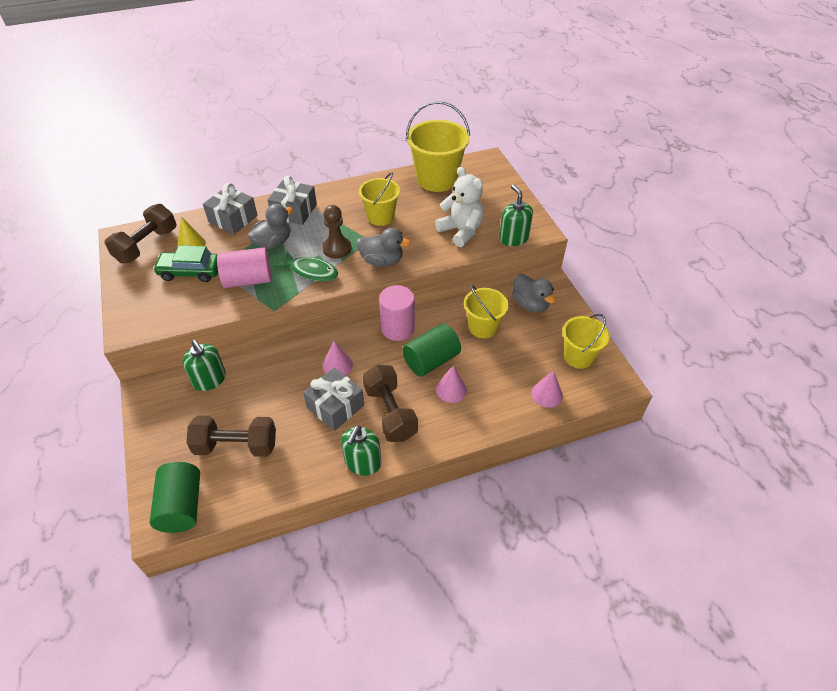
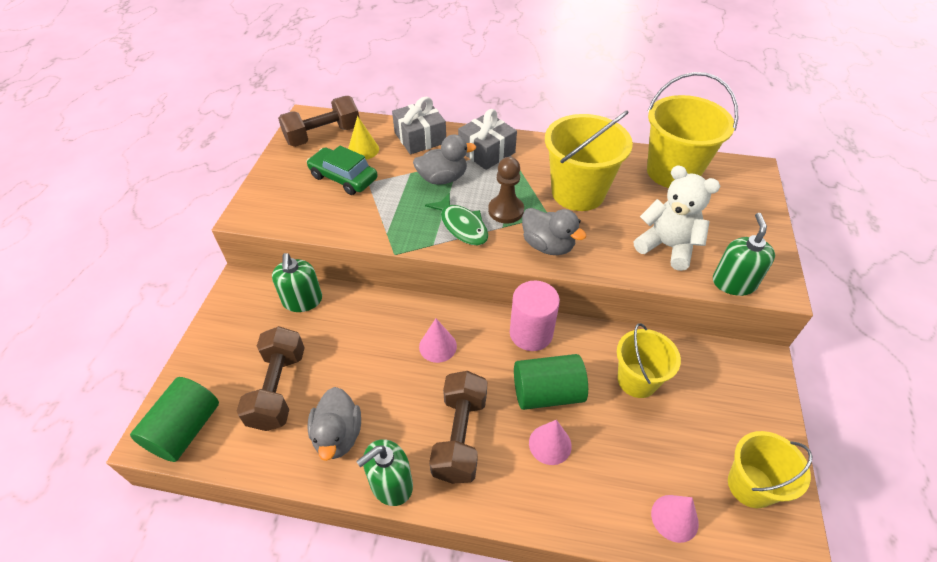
camera: 30 degrees right, 0 degrees up
(236, 446) = (278, 389): brown dumbbell -> brown dumbbell turned 60 degrees clockwise
(248, 280) = (391, 209): pink cylinder -> none
(335, 406) = (405, 395): grey gift -> none
(380, 217) = (578, 192): yellow bucket -> yellow bucket, size x1.58
(461, 231) = (667, 246): white teddy bear -> white teddy bear turned 45 degrees counterclockwise
(530, 304) = (718, 378): grey duck -> grey duck (338, 435)

